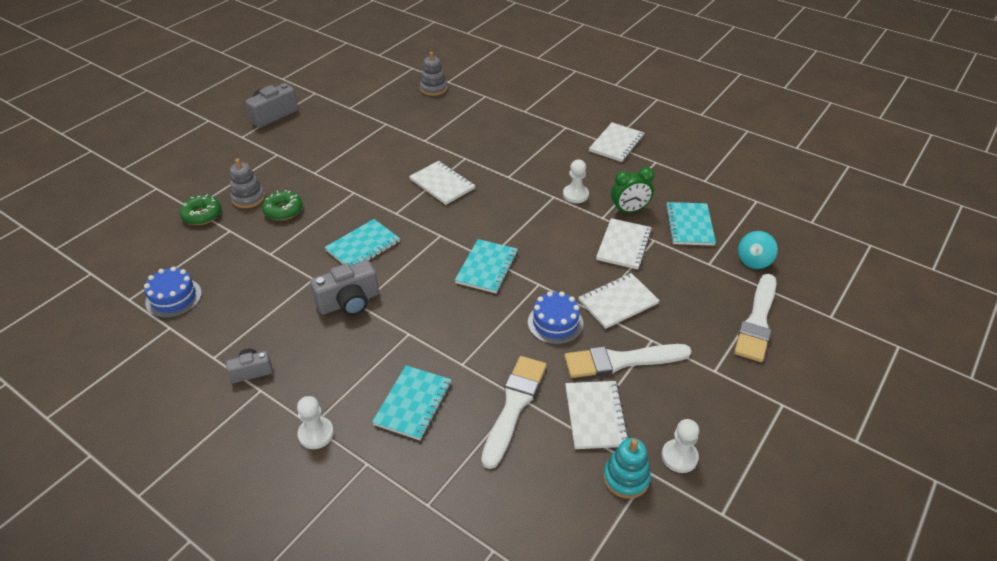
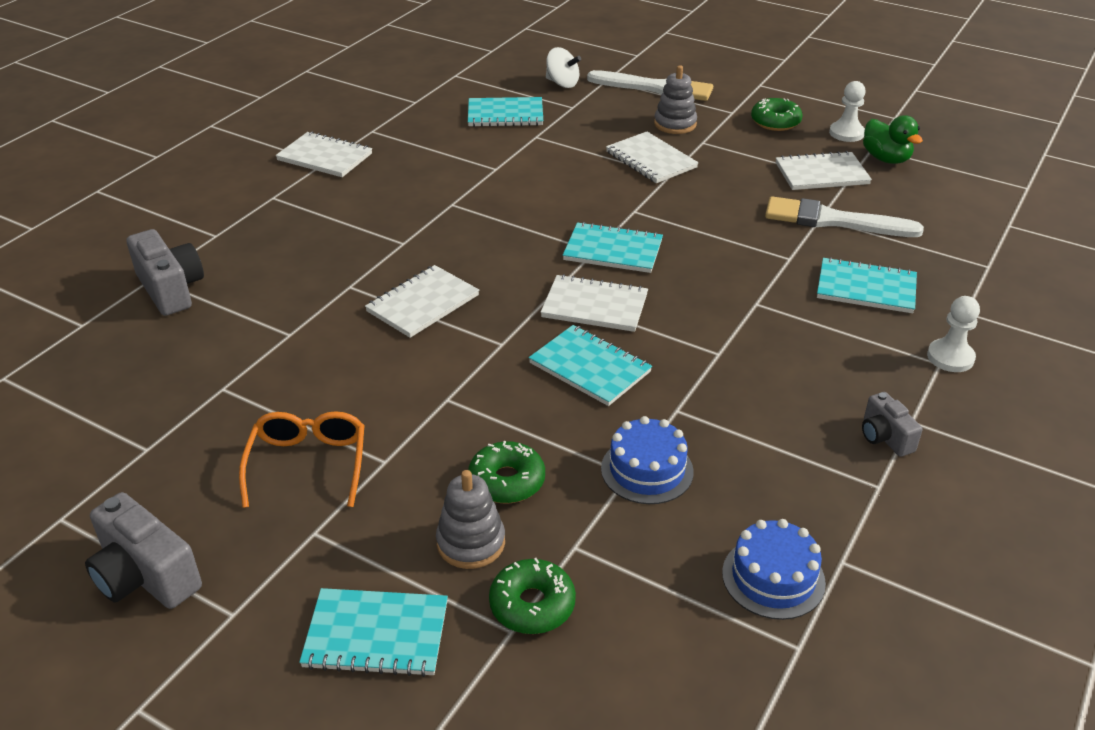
camera: 95 degrees left, 5 degrees down
(211, 172) = (376, 634): none -> turquoise notebook
(322, 150) = (308, 464): none -> orange glasses
(349, 302) = (716, 364): grey camera -> grey camera (171, 289)
(433, 88) = (104, 340): grey stacking toy -> grey stacking toy (675, 124)
(555, 323) = (698, 198): blue cake -> blue cake (647, 470)
(575, 195) = (447, 187): white pawn -> none
(621, 361) = (740, 159): white brush -> none
(623, 245) = (549, 155): white notebook -> white notebook (594, 306)
(626, 478) = (886, 159): turquoise stacking toy -> green duck
(629, 210) = (479, 150): green clock -> none
(698, 401) = (775, 122): none -> green donut
(754, 261) = (562, 83): turquoise spinning top -> white spinning top

